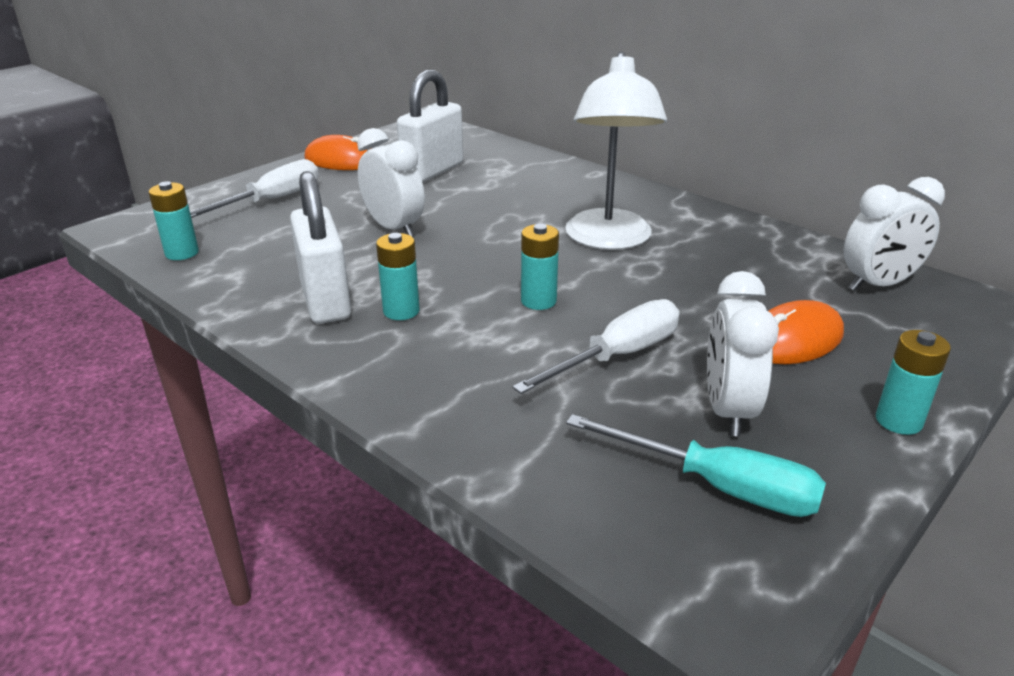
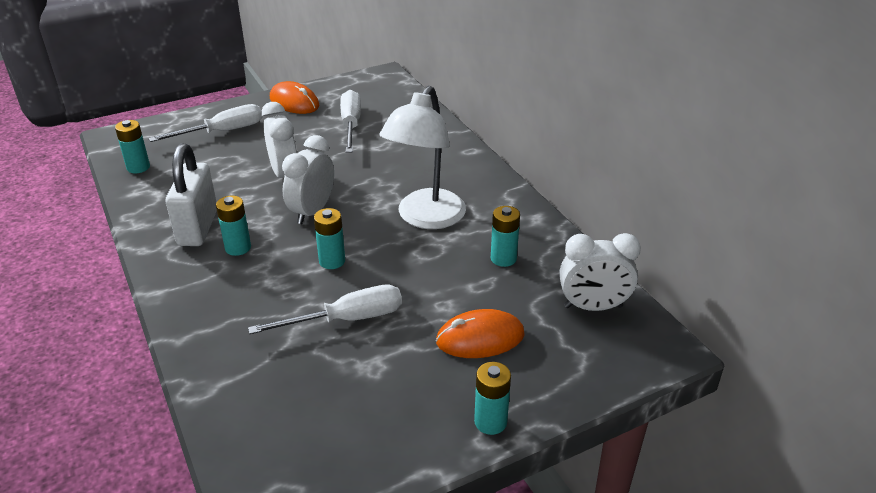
camera: 20 degrees right, 5 degrees up
(432, 171) = (351, 125): white padlock -> white screwdriver
(717, 486) = (326, 432): turquoise screwdriver -> none
(728, 410) = (382, 381): white clock -> white clock (312, 211)
(735, 260) = (503, 258): none -> turquoise battery

